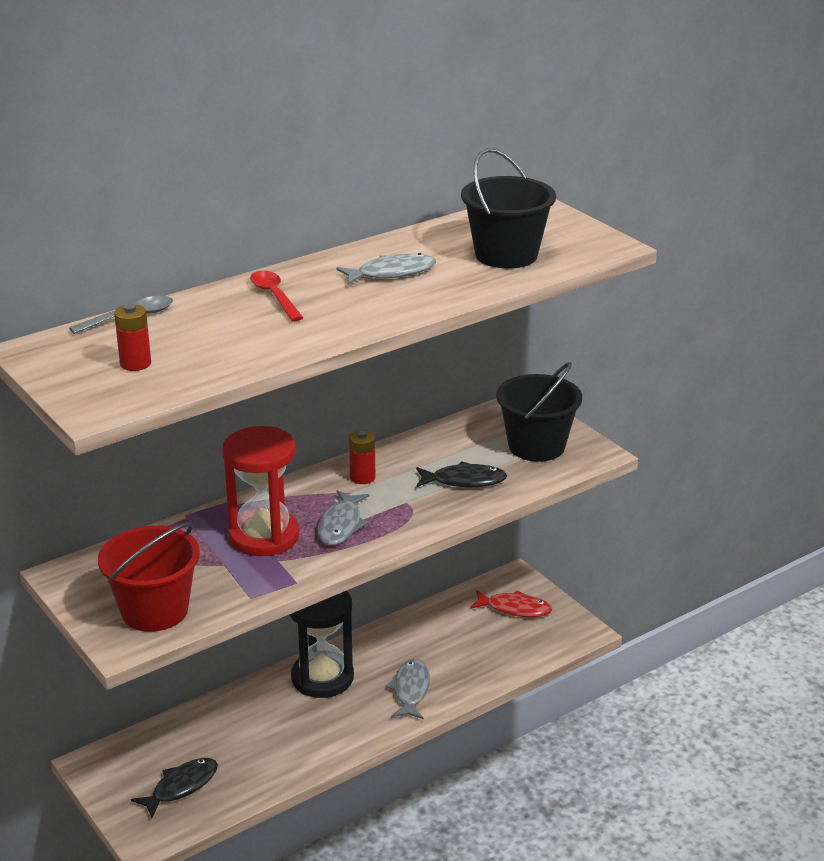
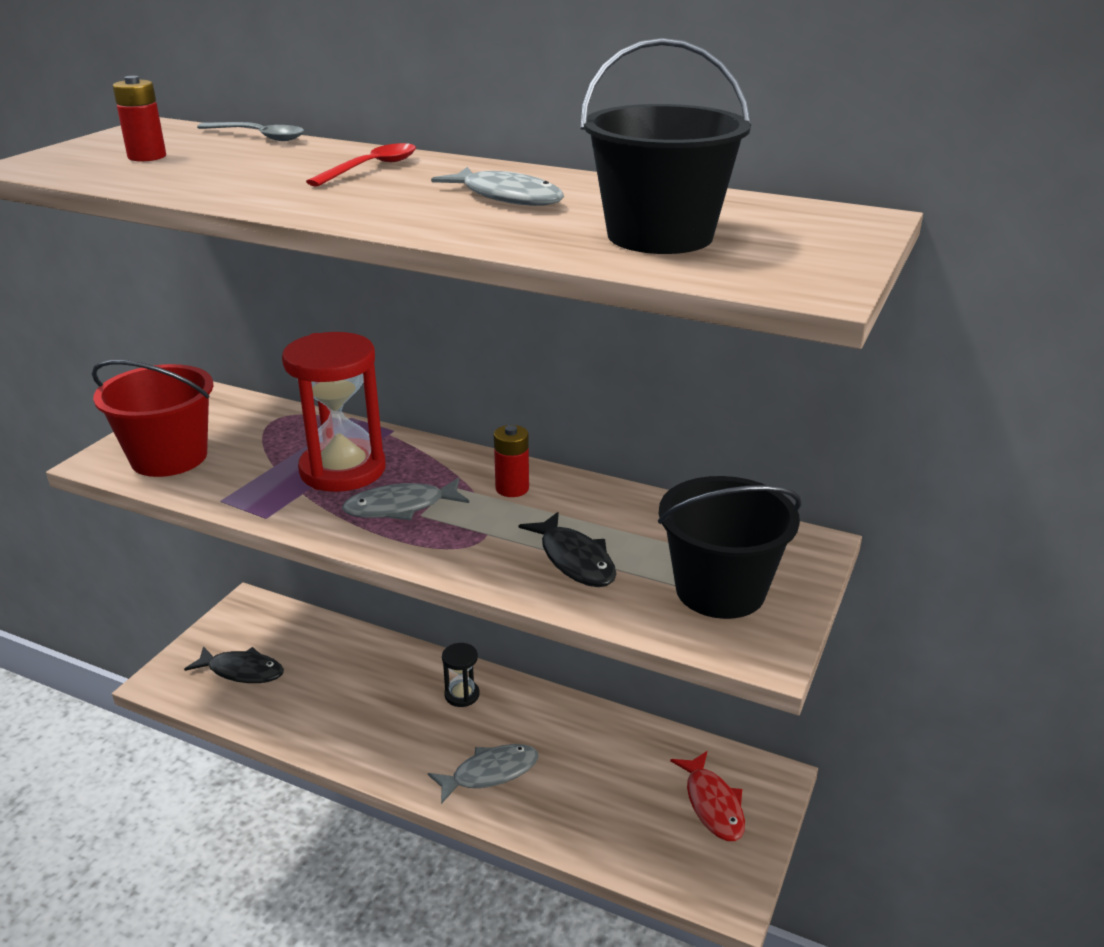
camera: 60 degrees right, 0 degrees up
(322, 678) = (462, 695): black hourglass -> black hourglass, size x0.47

